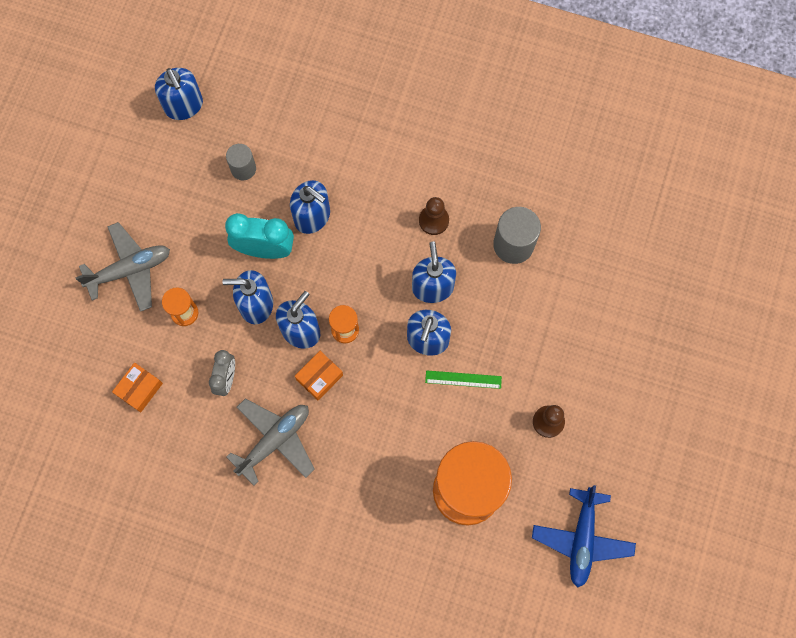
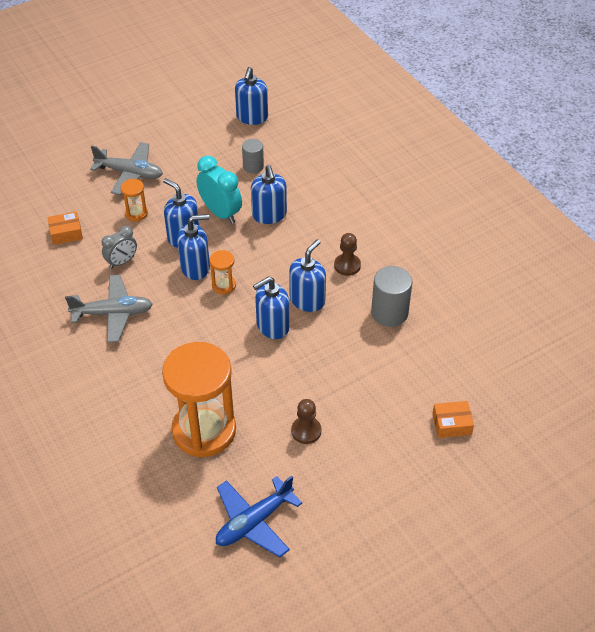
camera: 40 degrees right, 25 degrees down
(319, 377) = (179, 299): orange box -> orange box (451, 424)
(463, 379) = (272, 365): green ruler -> none

